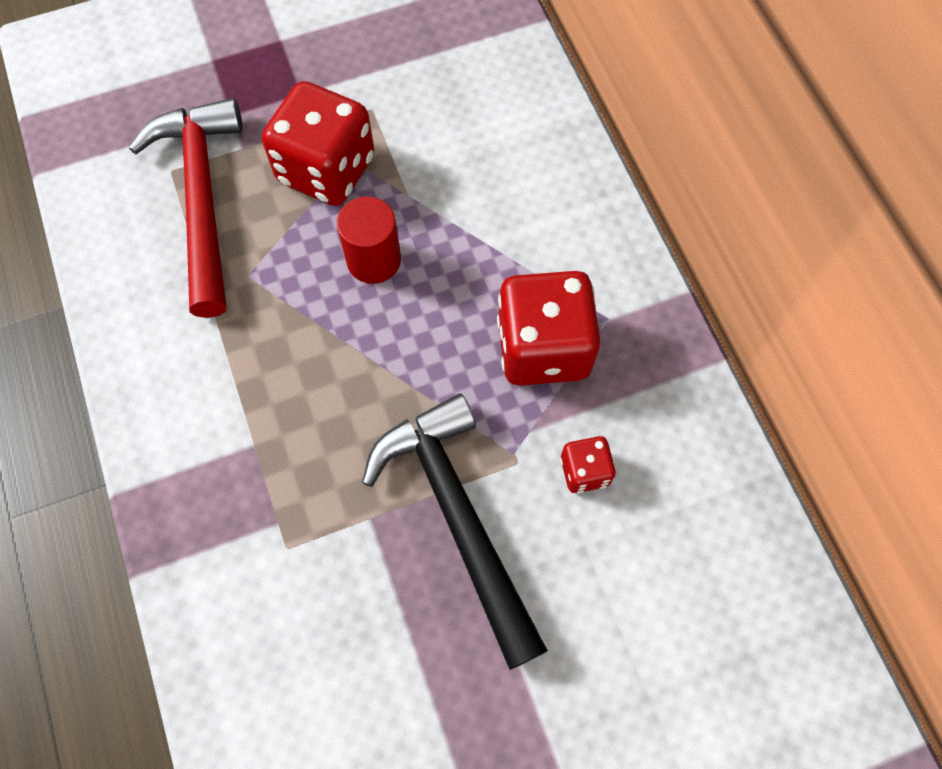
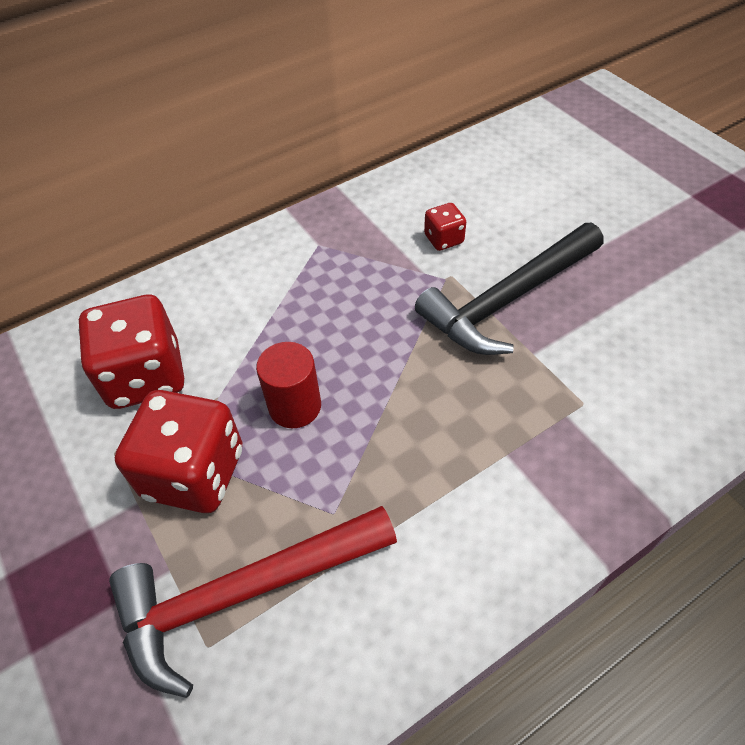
camera: 100 degrees left, 15 degrees down
(543, 348) = (353, 276): red dice -> red dice (146, 376)

